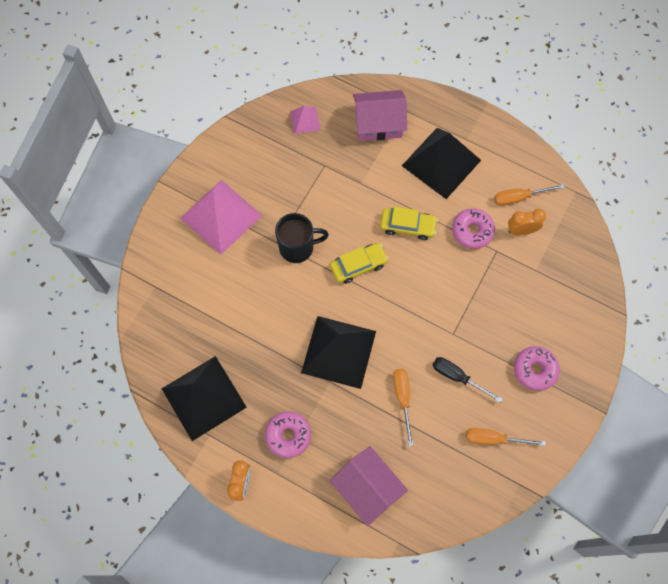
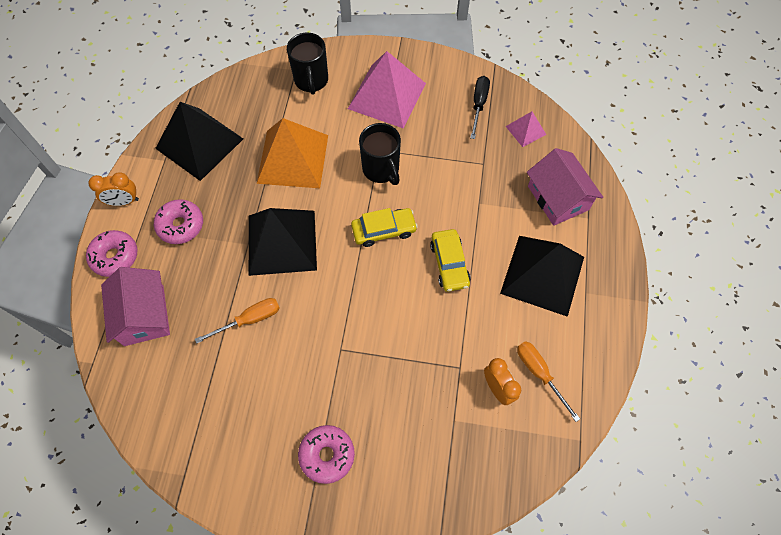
camera: 70 degrees right, 5 degrees down
(174, 276) = (311, 81): none -> black mug
(256, 318) = (293, 159): none -> orange pyramid
(358, 265) = (384, 230): yellow car -> yellow car turned 60 degrees counterclockwise
(367, 488) = (144, 315): pink house -> pink house turned 45 degrees counterclockwise
(458, 377) = (291, 369): black screwdriver -> black screwdriver (478, 105)
(472, 231) = (473, 333): pink donut -> pink donut (115, 256)
(494, 439) = (230, 431): orange screwdriver -> none

